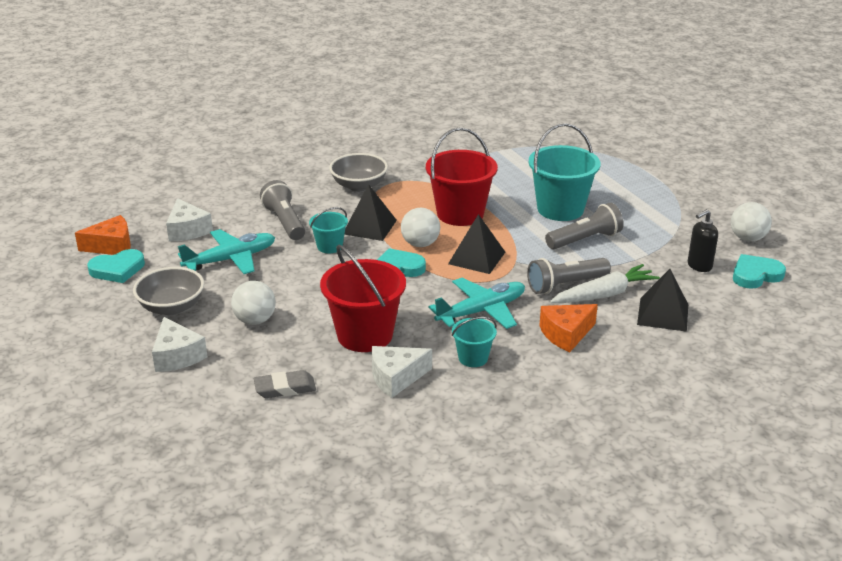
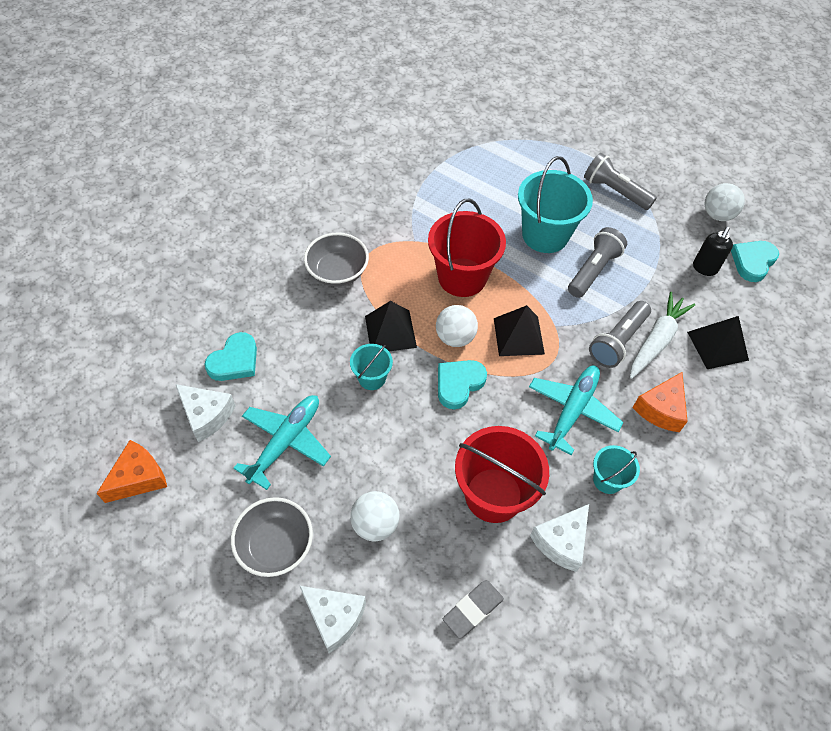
camera: 30 degrees left, 25 degrees up
(117, 269) = (173, 513): turquoise heart -> turquoise heart (234, 361)
(284, 222) = (301, 359): grey flashlight -> grey flashlight (614, 191)

